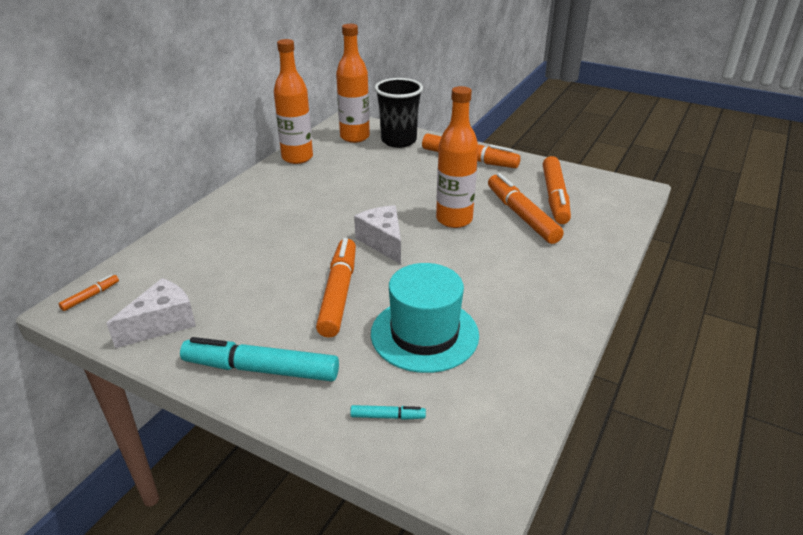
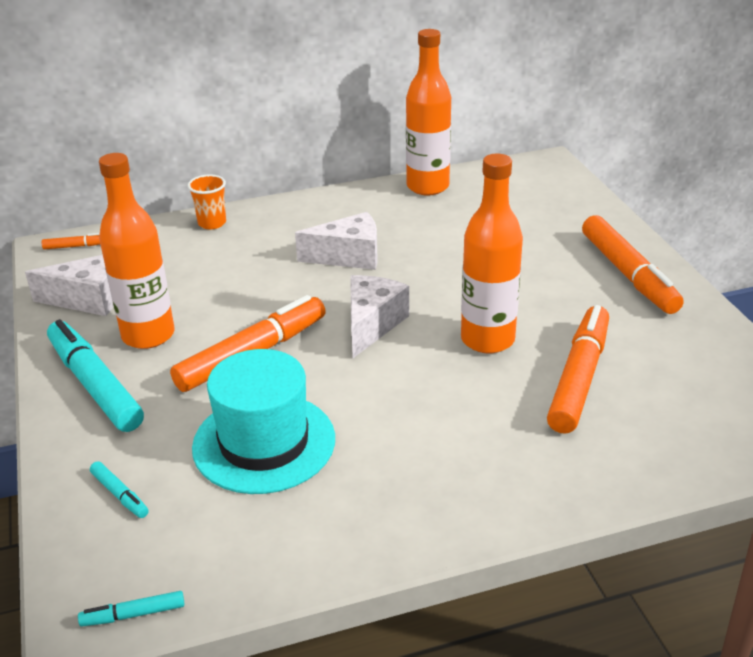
camera: 45 degrees right, 0 degrees up
(182, 235) = (212, 223): none -> orange cup
(310, 213) = (349, 256): none -> white cheese
(354, 137) = (527, 187): orange bottle -> orange bottle (148, 335)
(398, 141) = (573, 213): black cup -> none
(504, 468) = (133, 614): none -> turquoise marker
(554, 197) = (665, 377): orange marker -> none

